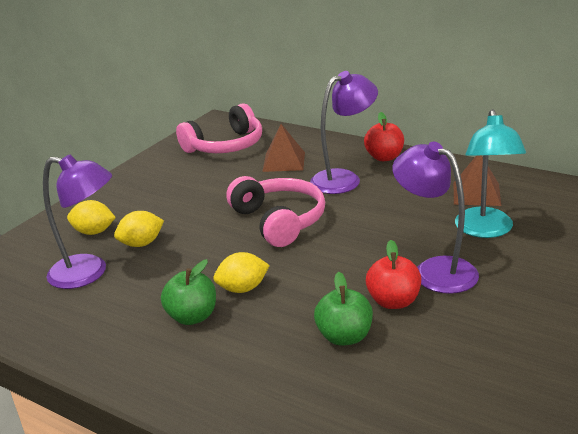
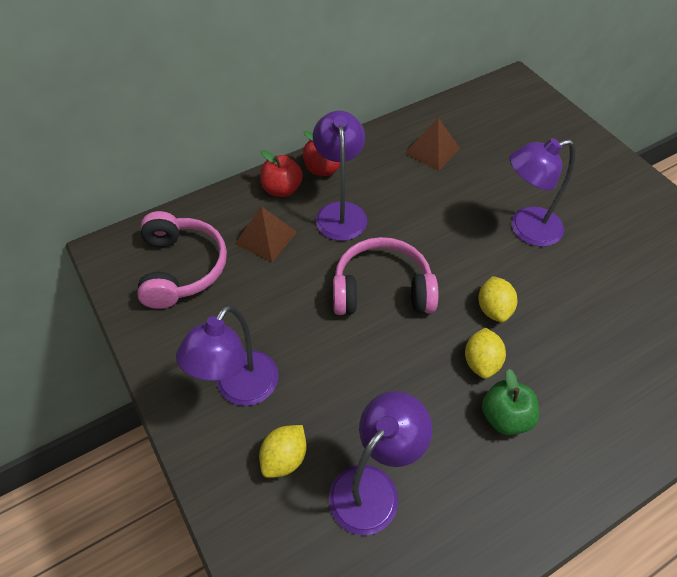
camera: 65 degrees left, 25 degrees up
(139, 198) = (240, 389): none -> purple lamp
(142, 244) = (345, 418): yellow lemon -> yellow lemon (493, 309)
(344, 337) = (585, 322): green apple -> none
(393, 301) = (554, 272): red apple -> red apple (282, 189)
(485, 230) = (489, 175): turquoise lamp -> none

